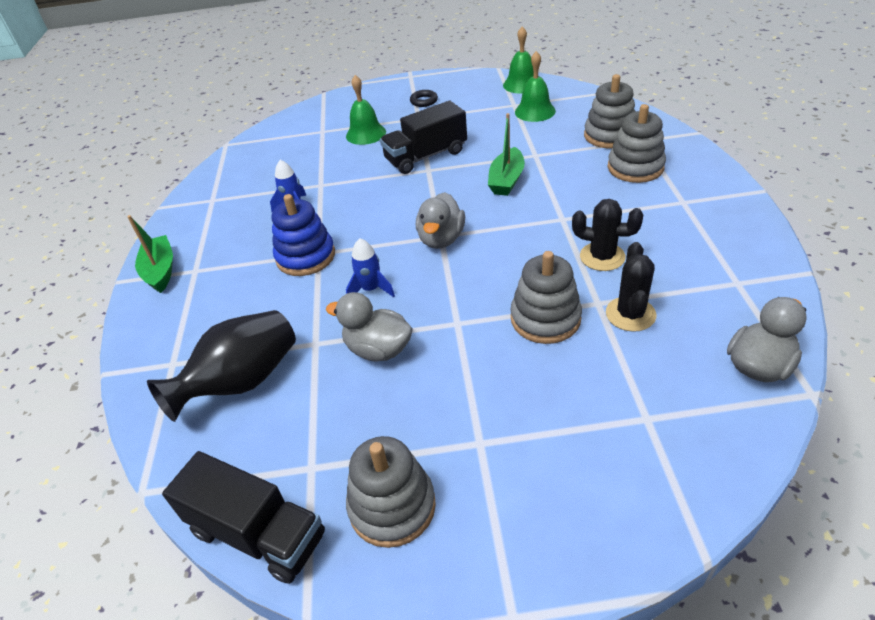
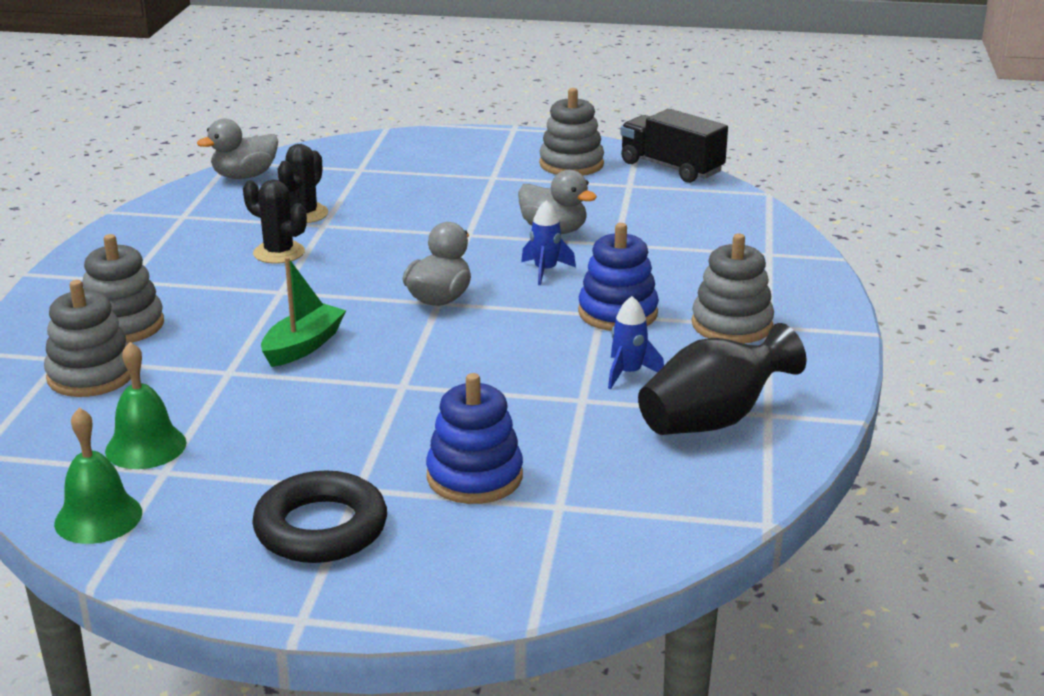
camera: 170 degrees left, 15 degrees down
(160, 271) = (818, 333): green boat -> none
(242, 382) = (691, 232): black vase -> black vase (713, 420)
(366, 134) = (474, 477): green bell -> blue stacking toy
(424, 101) = (321, 528): black ring -> black ring, size x2.09
(426, 156) = (392, 407): black truck -> none
(545, 319) = (382, 223): grey stacking toy -> grey stacking toy (731, 325)

